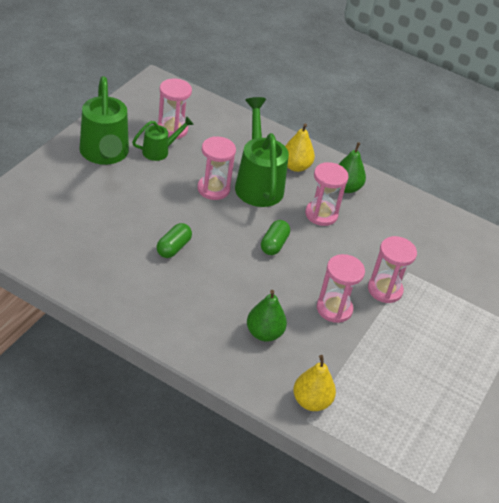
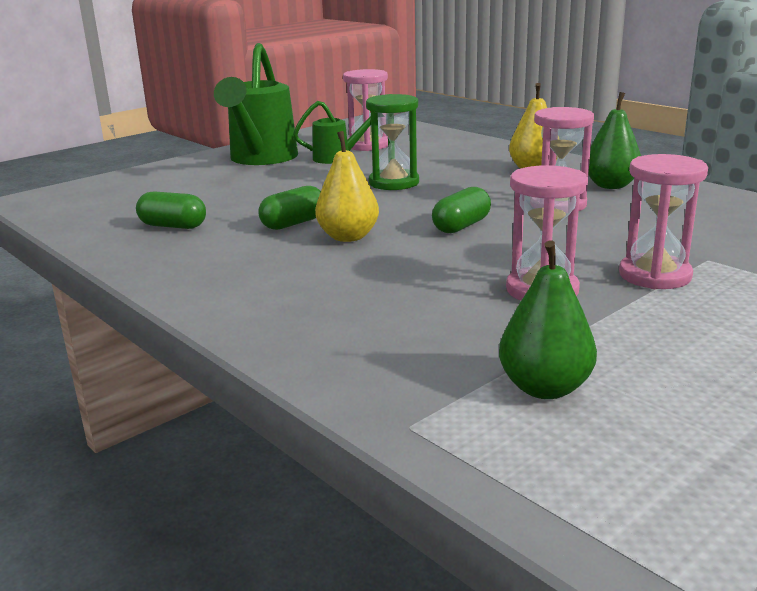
camera: 25 degrees right, 20 degrees down
(98, 256) = (173, 226): none -> green capsule
(213, 189) = (394, 183): pink hourglass -> green hourglass
(257, 183) = (466, 179): green watering can -> none
(264, 333) = (387, 308): green pear -> green pear (544, 388)
(311, 401) = (435, 399): yellow pear -> yellow pear (348, 237)

